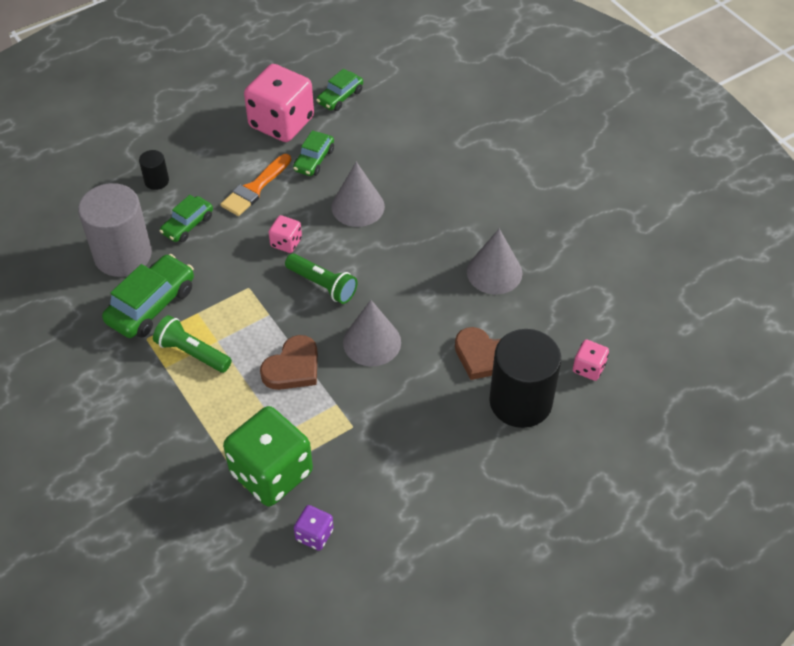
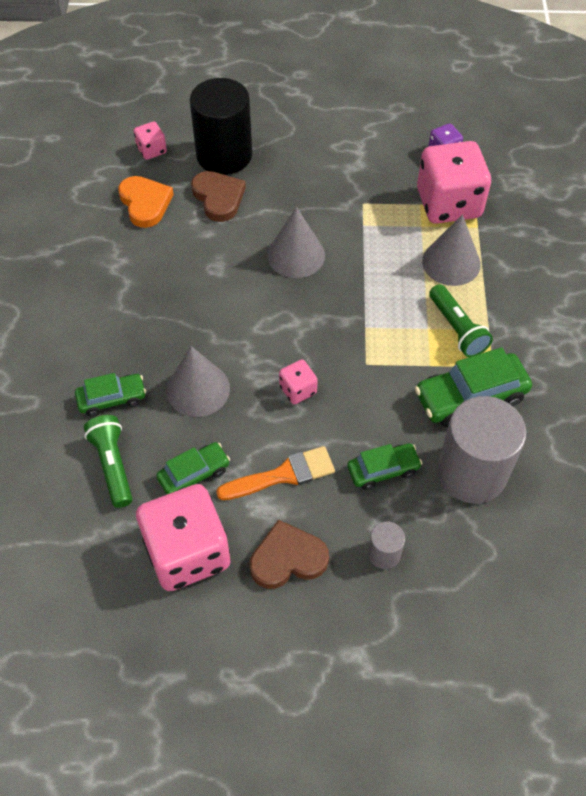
camera: 145 degrees left, 5 degrees up
(156, 181) = (384, 553): black cylinder -> grey cylinder
(271, 473) = (448, 204): green dice -> pink dice
(293, 367) = (377, 270): brown heart -> brown heart (288, 558)
(322, 285) = (297, 327): green flashlight -> green flashlight (113, 465)
(340, 97) = (91, 549): green car -> green car (112, 399)
(494, 272) = (141, 256): grey cone -> grey cone (451, 262)
(539, 316) = (145, 203): none -> orange heart

